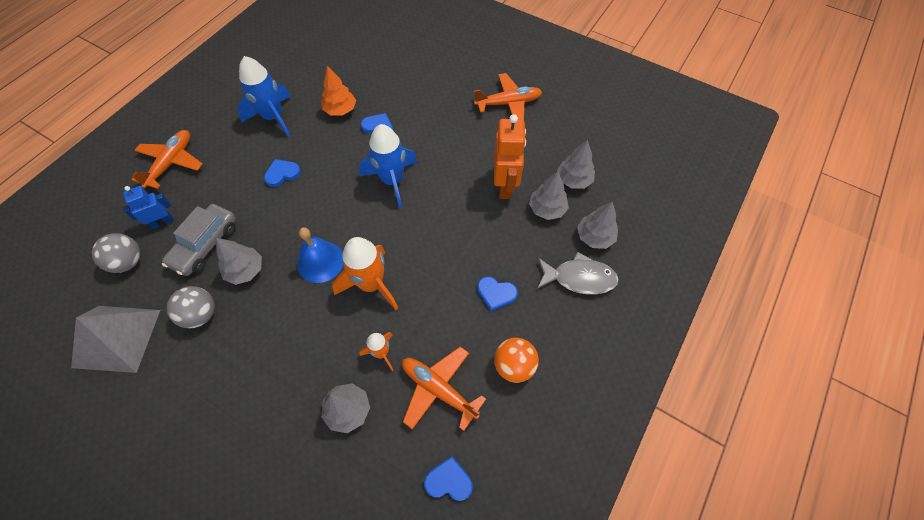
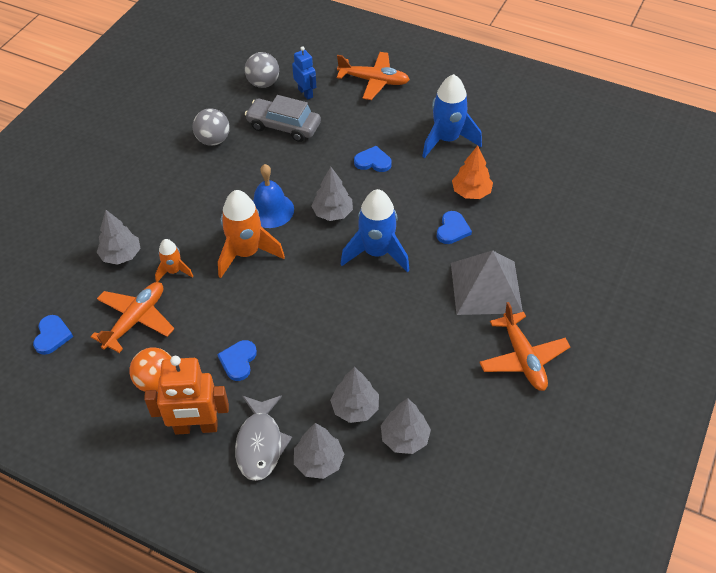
camera: 85 degrees right, 10 degrees down
(117, 338) = (192, 97): grey pyramid -> grey pyramid (486, 287)
(245, 270) = (258, 159): grey tree -> grey tree (332, 213)
(282, 173) = (373, 161): blue heart -> blue heart turned 45 degrees counterclockwise
(505, 185) = (385, 362): orange robot -> orange robot (196, 427)

